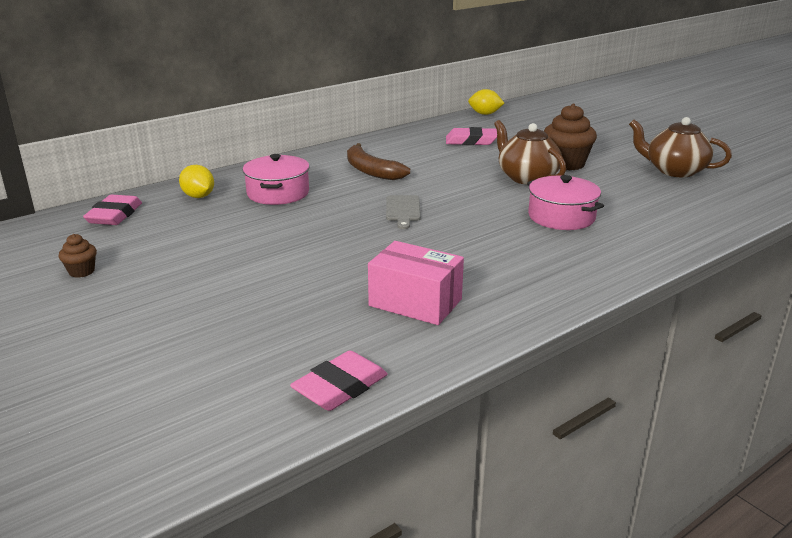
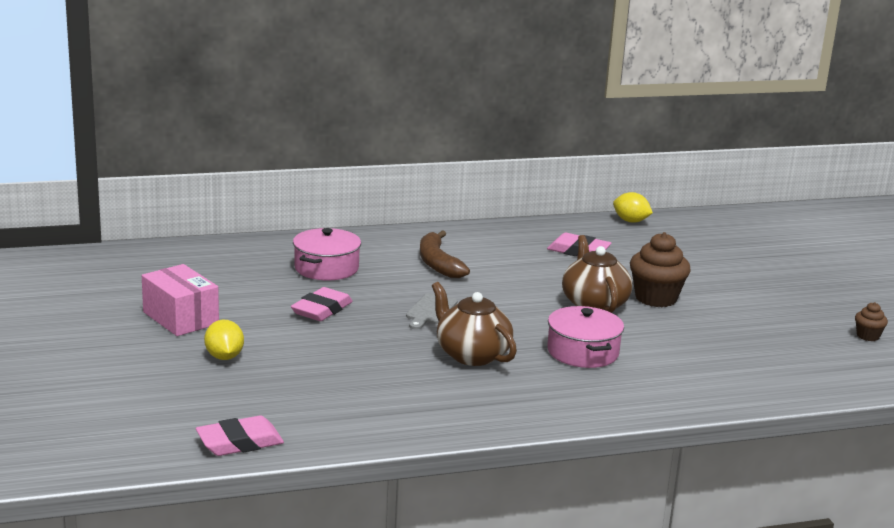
camera: 20 degrees right, 5 degrees down
(81, 271) = (107, 304): brown cupcake -> brown cupcake (867, 336)
(114, 215) = (165, 259): pink eraser -> pink eraser (322, 310)
(198, 196) = (251, 256): yellow lemon -> yellow lemon (224, 357)
(415, 302) = (360, 395): pink box -> pink box (180, 318)
(674, 170) = (772, 331): brown teapot -> brown teapot (471, 355)

